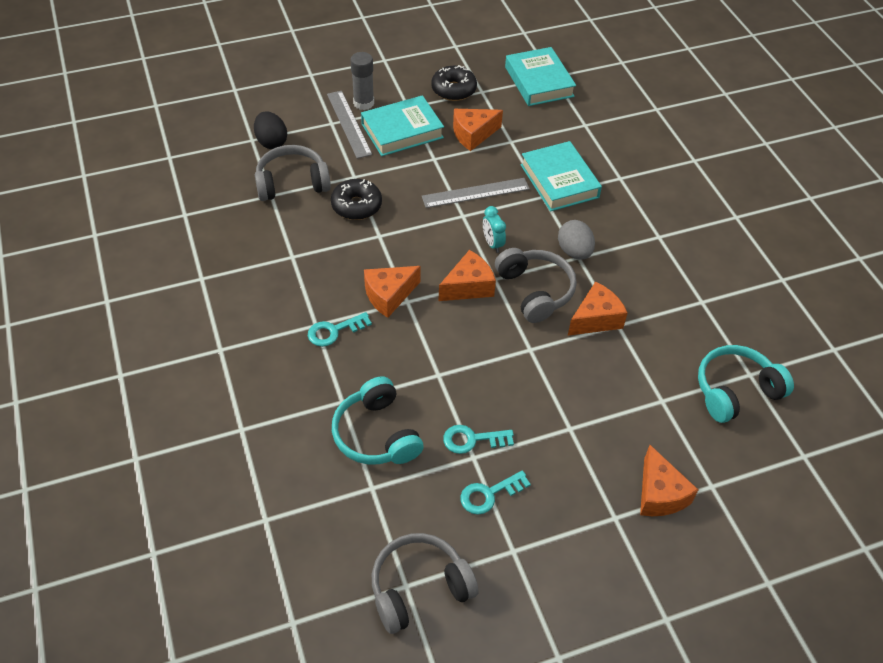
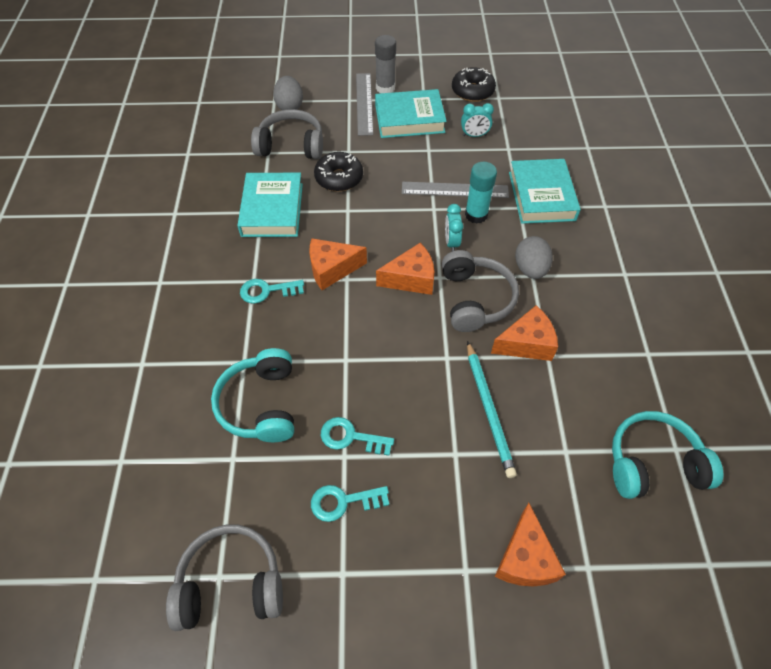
camera: 20 degrees right, 5 degrees up
(271, 142) = (290, 106): black egg -> grey egg
(473, 134) = (474, 135): orange cheese -> turquoise clock
(505, 212) = (476, 215): none -> turquoise glue stick
(539, 82) = (557, 99): turquoise book -> turquoise book (272, 210)
(584, 384) = (489, 410): none -> turquoise pencil

